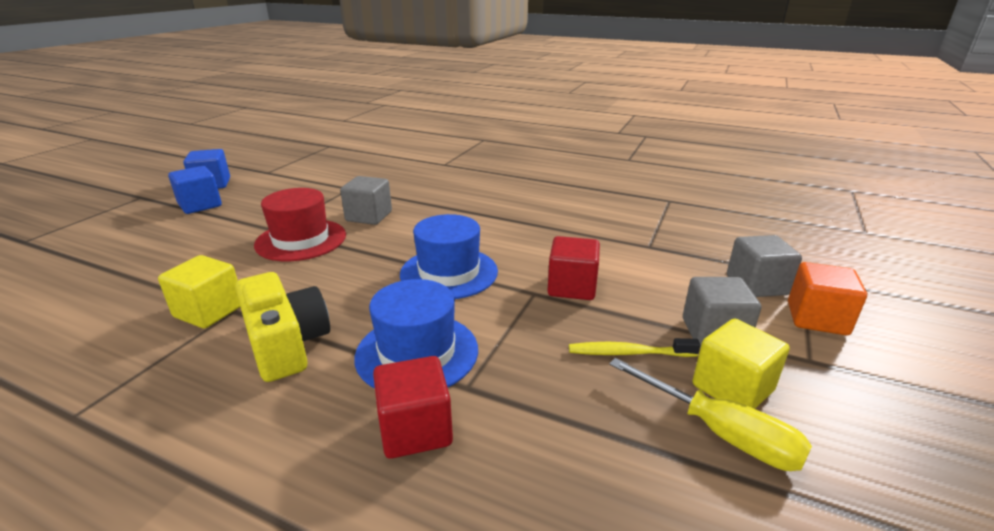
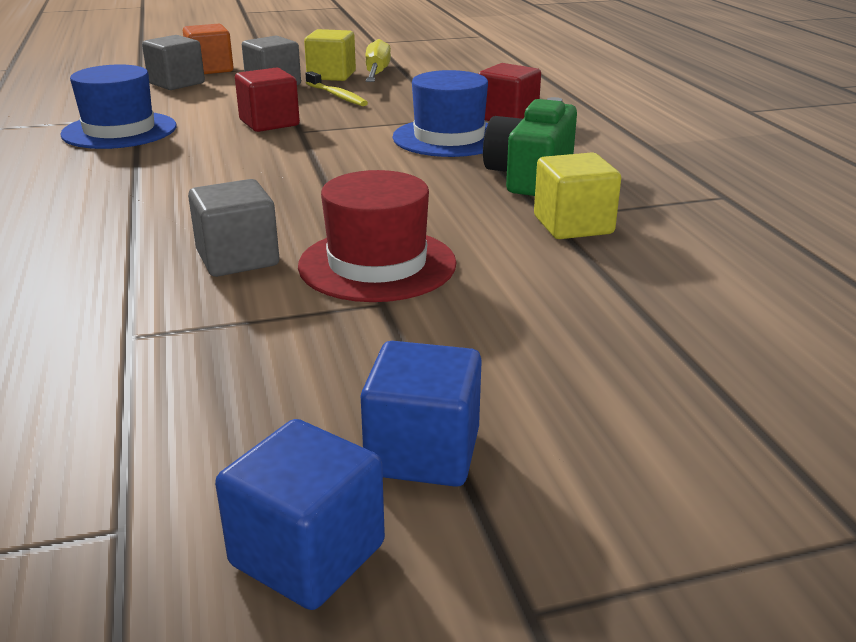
camera: 130 degrees left, 0 degrees up
(286, 344) = (530, 175): yellow camera -> green camera
(449, 273) = (318, 165): blue hat -> blue hat (119, 130)

